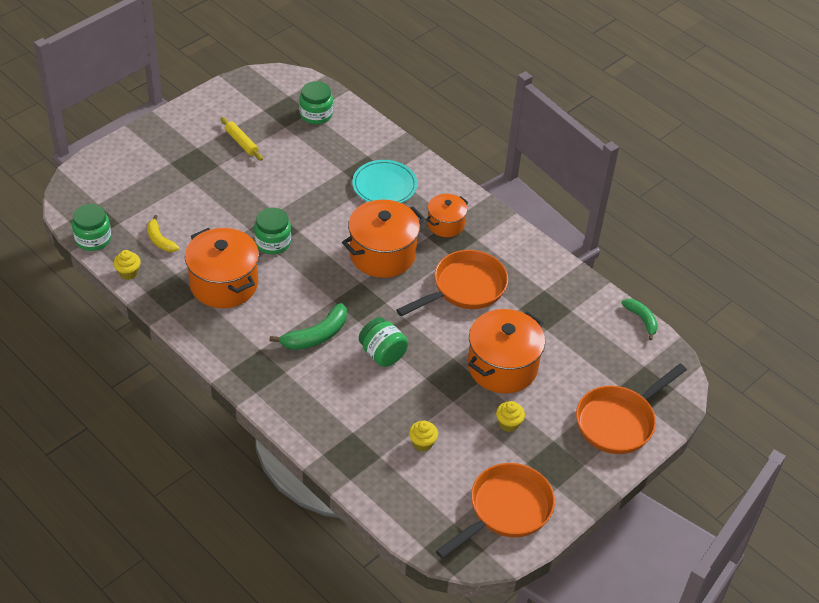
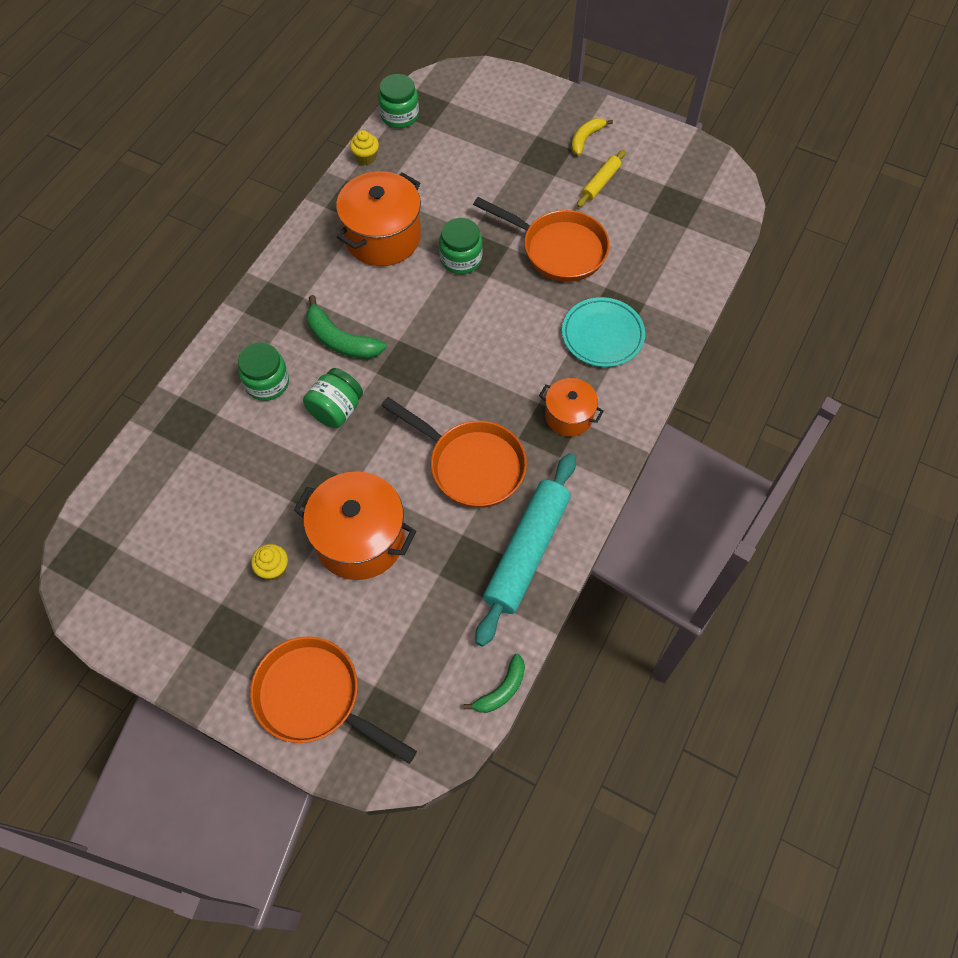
camera: 75 degrees right, 15 degrees up
(160, 240) = (421, 166): yellow banana -> yellow banana (585, 139)
(316, 114) = (686, 234): green jar -> green jar (267, 383)
(382, 254) = (489, 365): orange pot -> none
(422, 443) = (219, 486): yellow cupcake -> none
(505, 510) = (146, 597): orange pan -> orange pan (558, 249)
(545, 278) = (527, 552): none -> turquoise rolling pin

